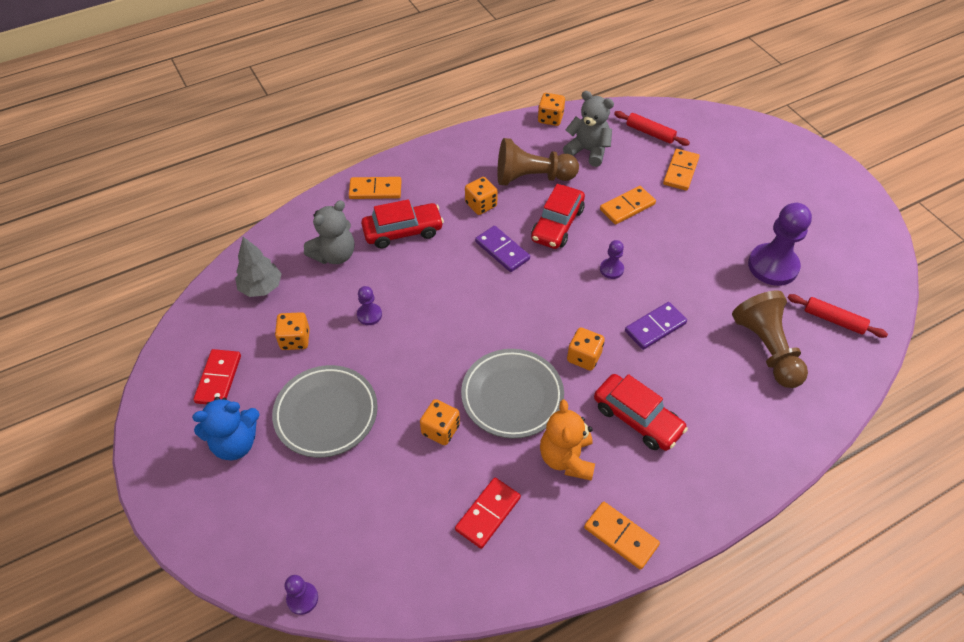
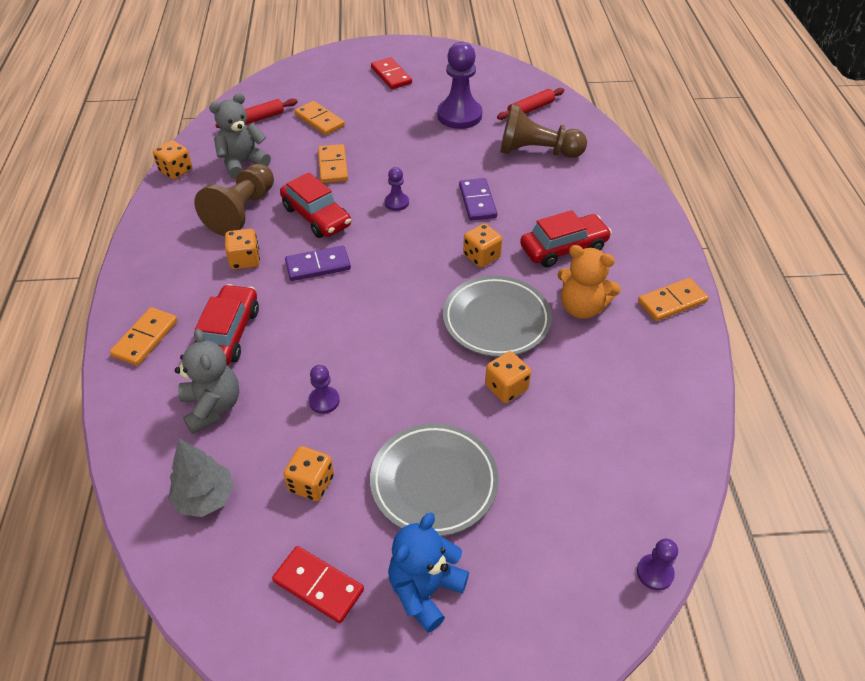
camera: 65 degrees left, 5 degrees down
(235, 443) = (425, 590): blue teddy bear -> blue teddy bear turned 150 degrees counterclockwise
(488, 514) = (616, 383): red domino -> red domino (391, 75)

